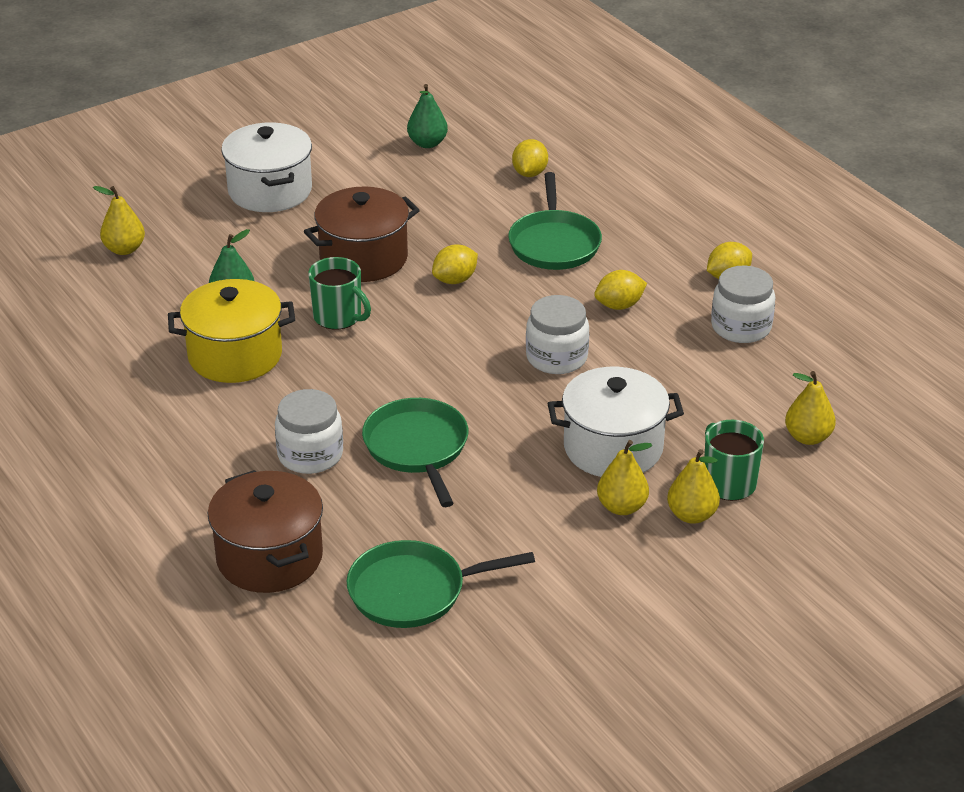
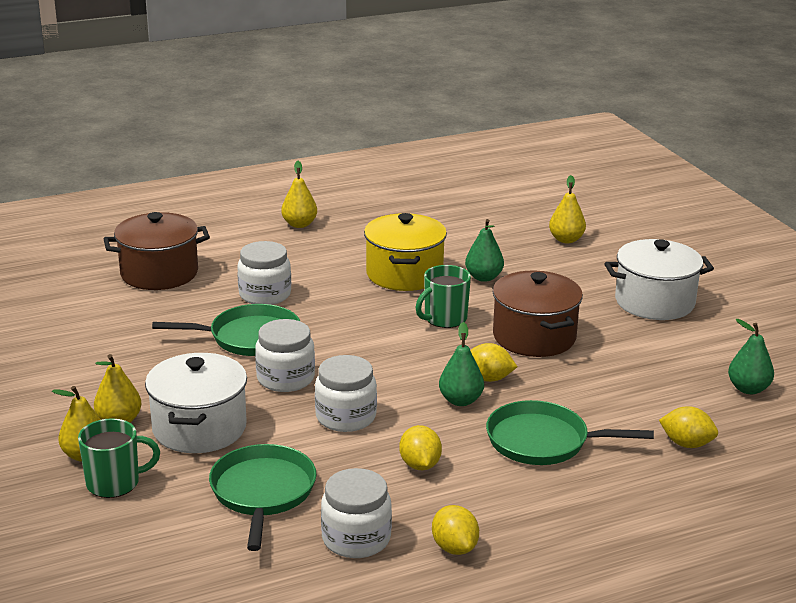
camera: 100 degrees right, 10 degrees down
(413, 591) = (87, 321): green pan -> green pan (262, 492)
(455, 280) = (488, 378): yellow lemon -> yellow lemon turned 45 degrees counterclockwise
(497, 407) = (285, 378): none -> white jar
(501, 293) = (460, 400): none -> green pear
(808, 437) = (152, 546): yellow pear -> yellow pear (299, 224)

